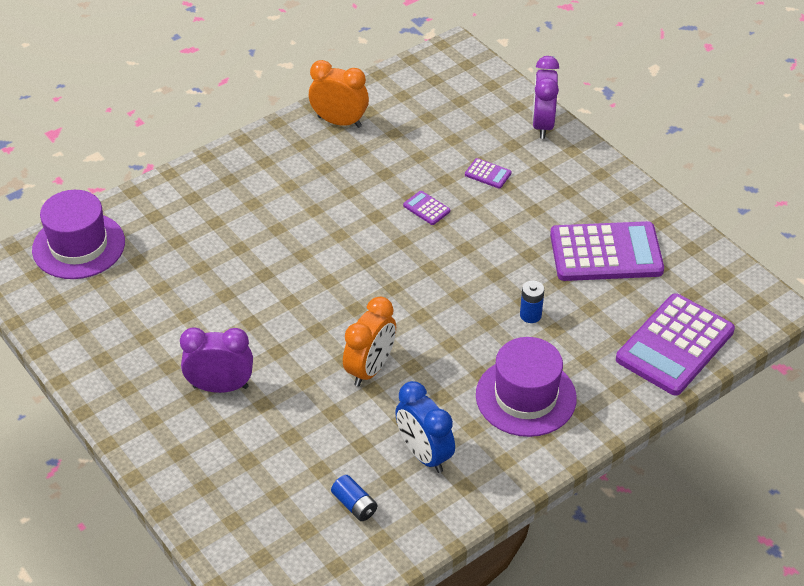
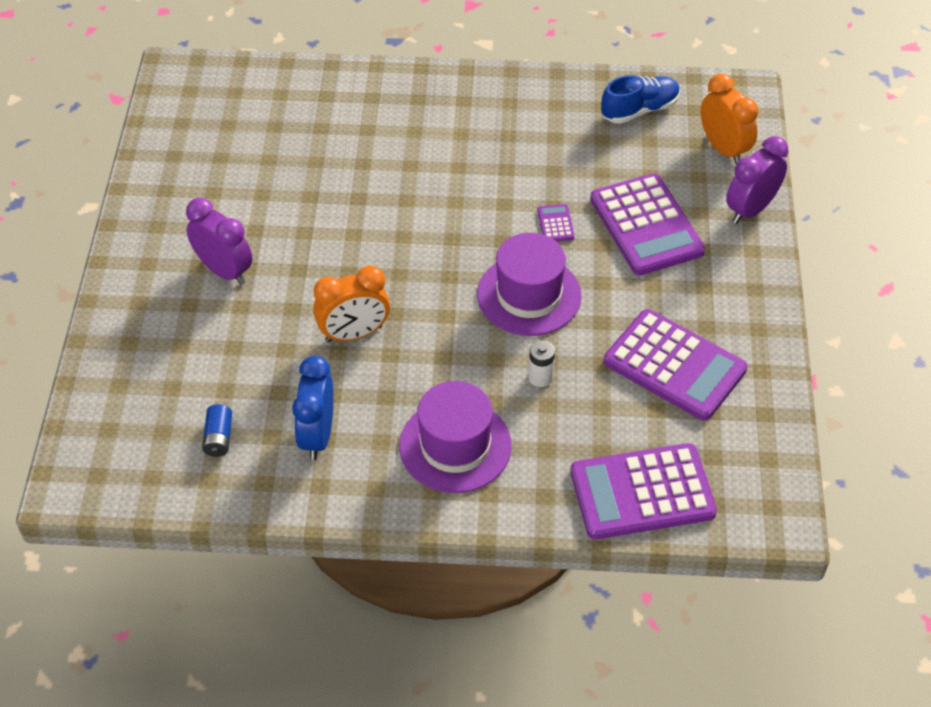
camera: 40 degrees right, 5 degrees up
(78, 246) = (244, 87): purple hat -> purple hat (529, 295)
(339, 122) = (565, 101): orange clock -> orange clock (723, 149)
(398, 100) = (639, 110): none -> blue shoe
(488, 174) = (646, 225): purple calculator -> purple calculator, size x2.47
(530, 315) = (540, 377): blue battery -> white battery

